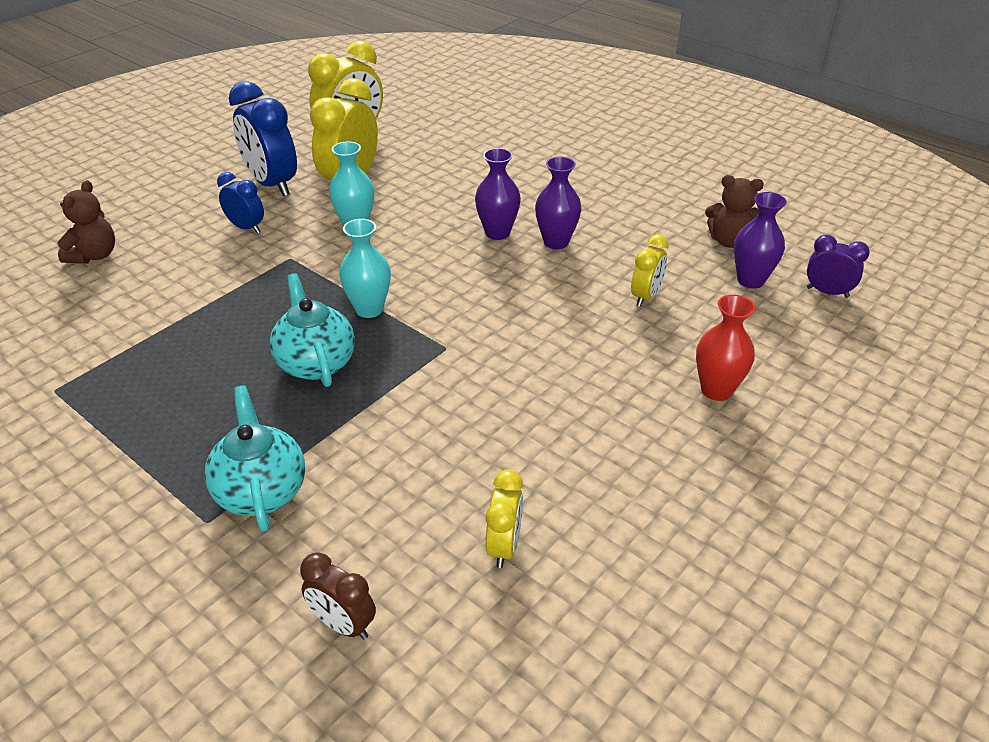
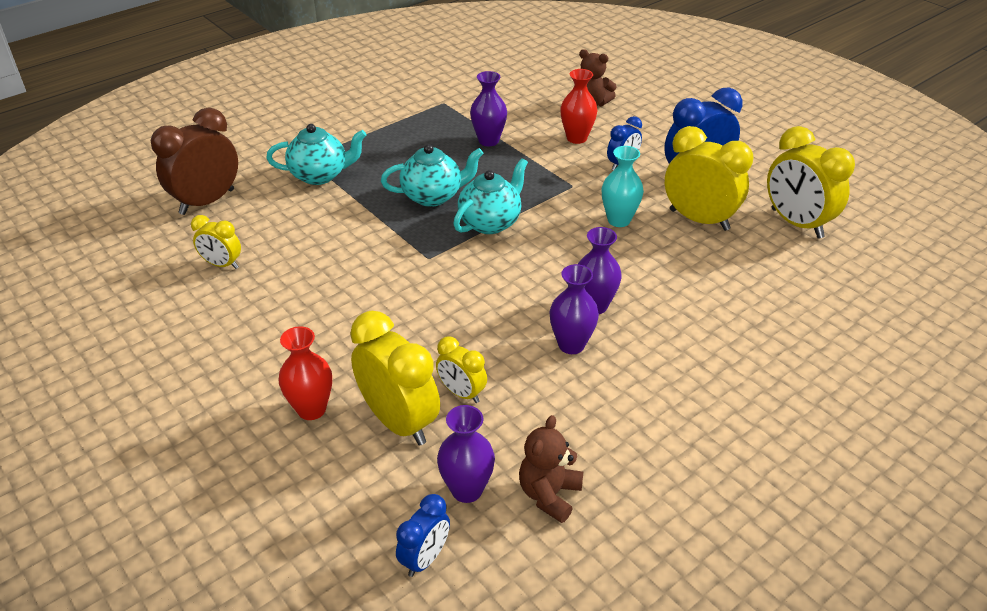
camera: 100 degrees right, 0 degrees up
(178, 331) = (488, 141): none -> purple vase
(182, 261) = (576, 138): none -> red vase
(343, 624) = (207, 202): brown clock -> brown clock, size x1.84
(369, 309) = (490, 222): turquoise vase -> turquoise teapot
(700, 328) = (399, 422): none -> yellow clock
(827, 292) = (425, 558): purple clock -> blue clock

